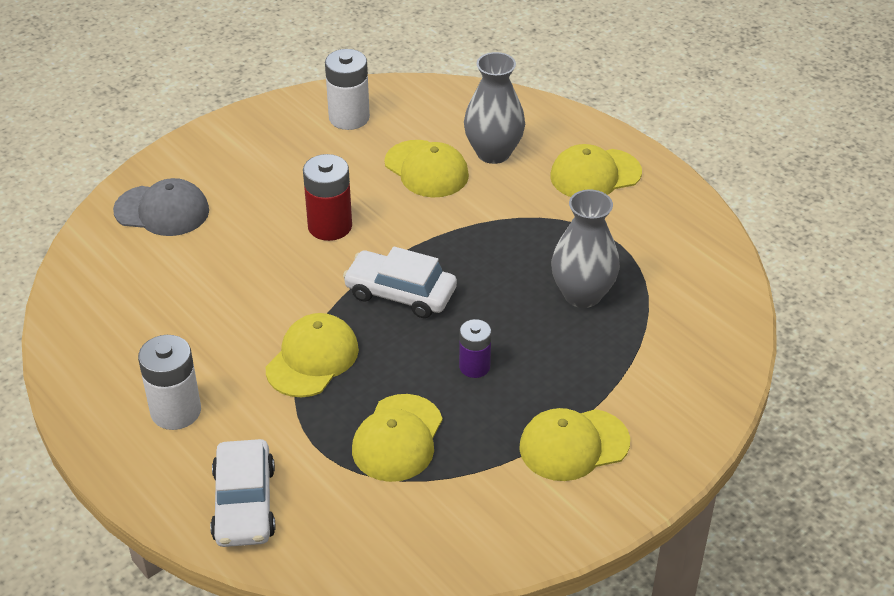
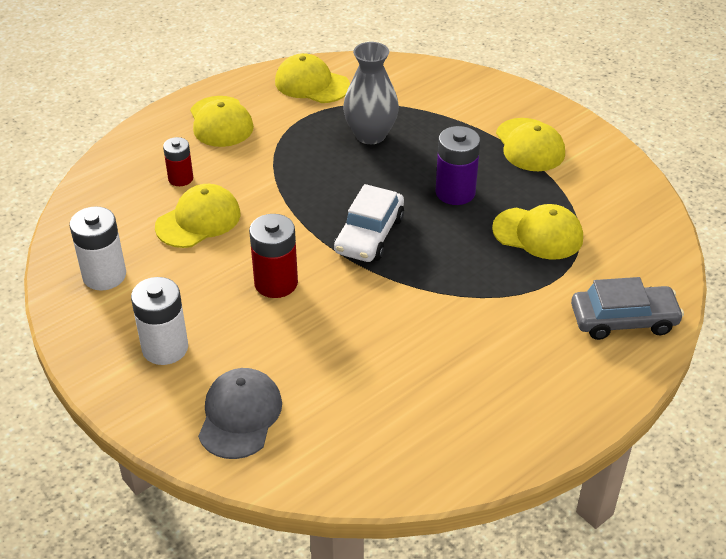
camera: 90 degrees left, 0 degrees up
(176, 411) = (528, 374): white battery -> white battery (165, 348)
(244, 504) = (623, 320): white car -> grey car
(312, 359) = (454, 287): yellow cap -> yellow cap (312, 84)
(474, 367) = (455, 192): purple battery -> purple battery, size x1.57
(493, 153) = (180, 178): grey vase -> red battery

